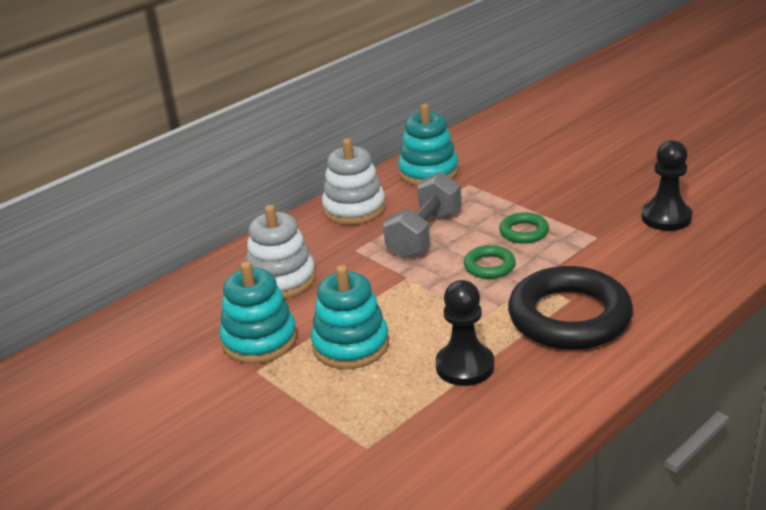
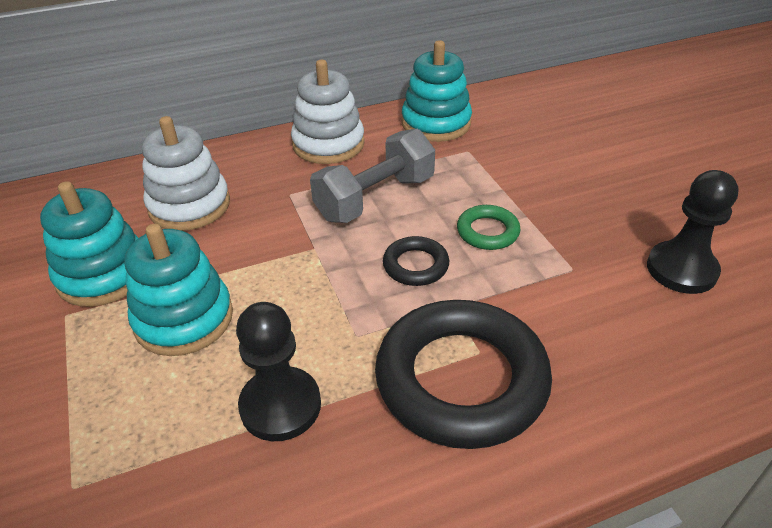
camera: 20 degrees right, 10 degrees up
(489, 266) = (415, 265): green ring -> black ring

